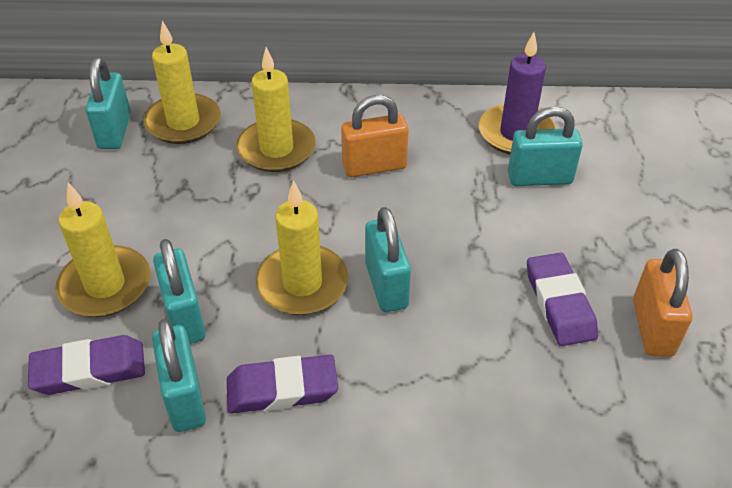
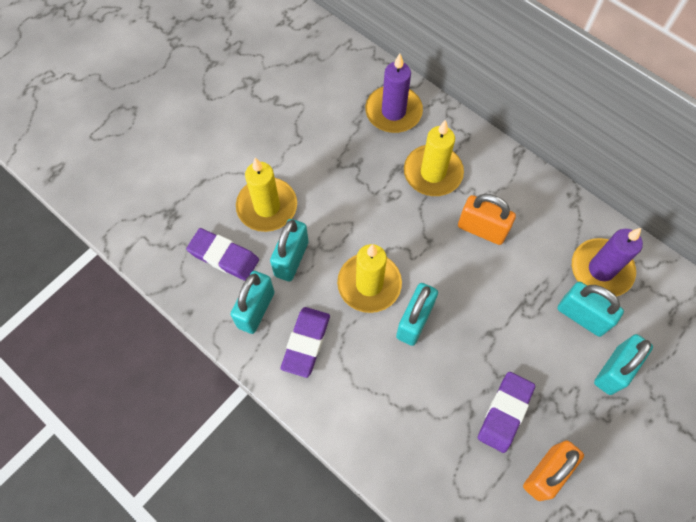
camera: 40 degrees right, 20 degrees up
(114, 131) = (348, 92): turquoise padlock -> turquoise padlock (614, 370)
(183, 122) = (393, 112): yellow candle -> purple candle
(282, 389) = (306, 343): purple eraser -> purple eraser turned 75 degrees clockwise

